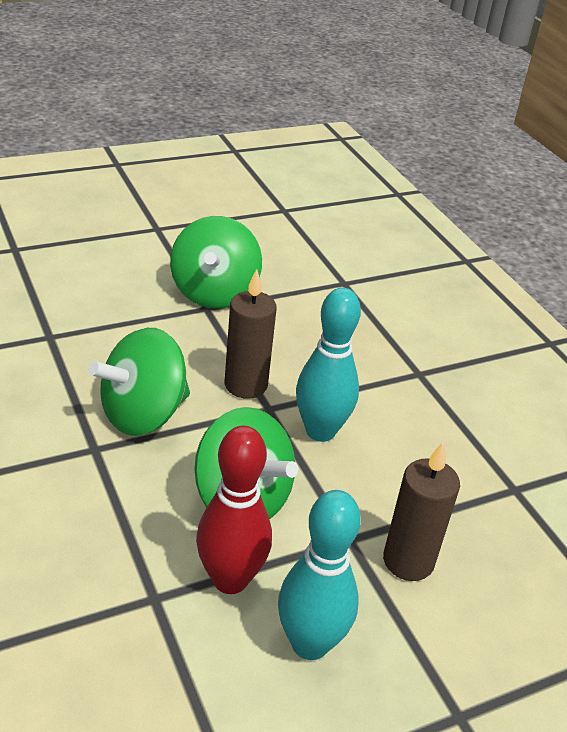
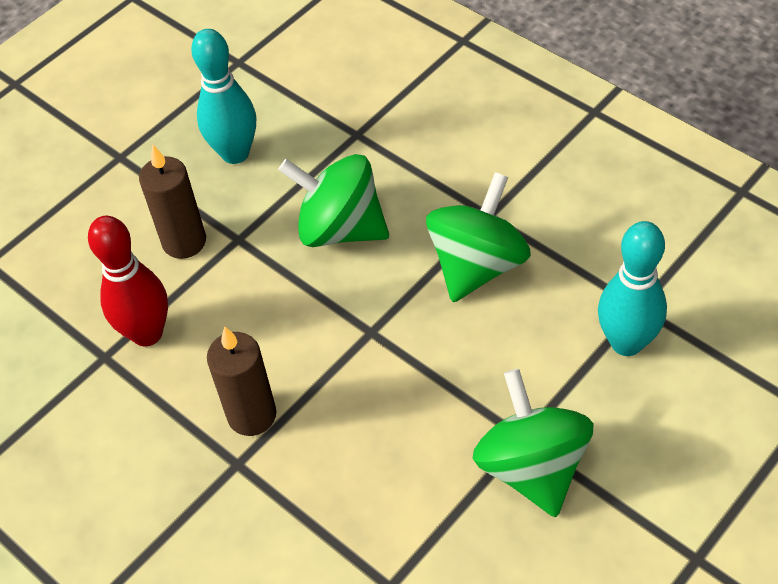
camera: 165 degrees right, 15 degrees up
(230, 579) = (312, 167): red bowling pin -> red bowling pin (147, 333)
(246, 385) = (409, 347): brown candle -> brown candle (252, 415)
(320, 431) = (308, 329): turquoise bowling pin -> turquoise bowling pin (626, 343)

